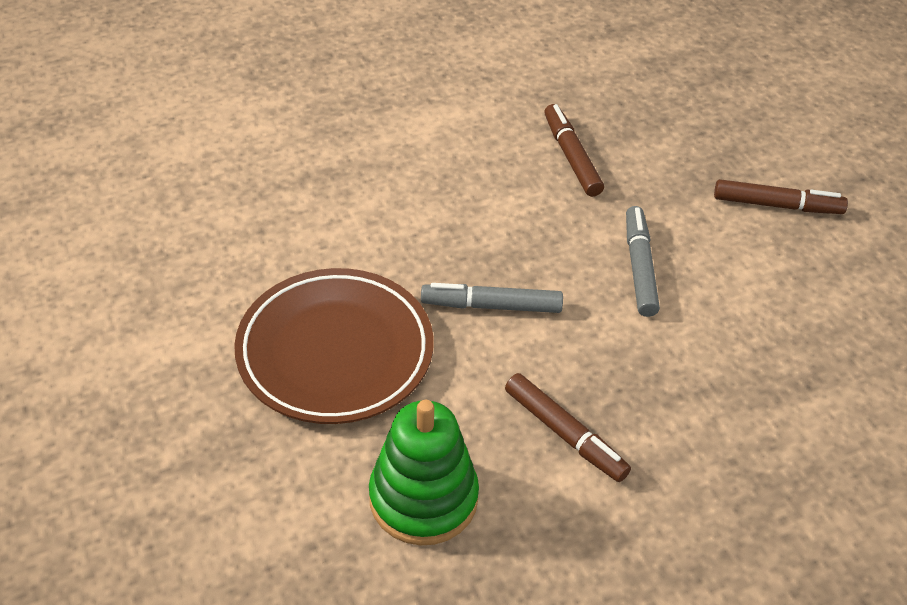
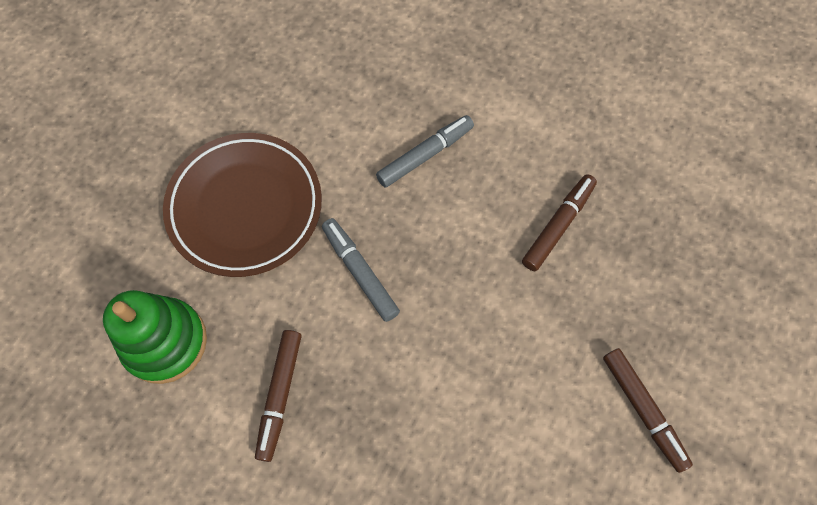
camera: 55 degrees right, 20 degrees up
(639, 267) = (480, 347): grey marker -> grey marker (425, 155)

